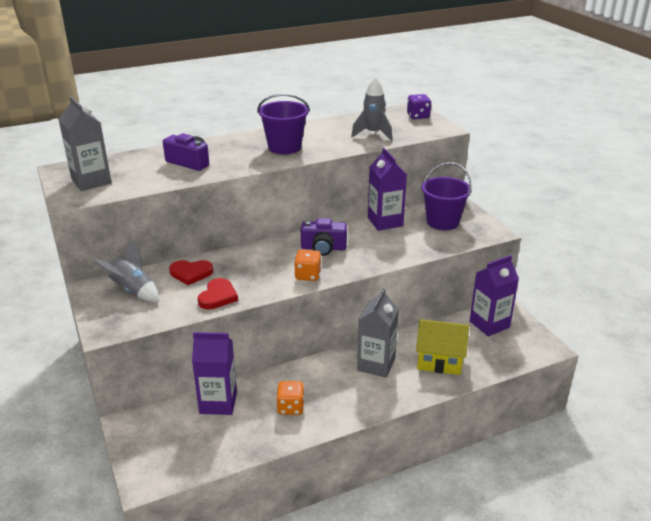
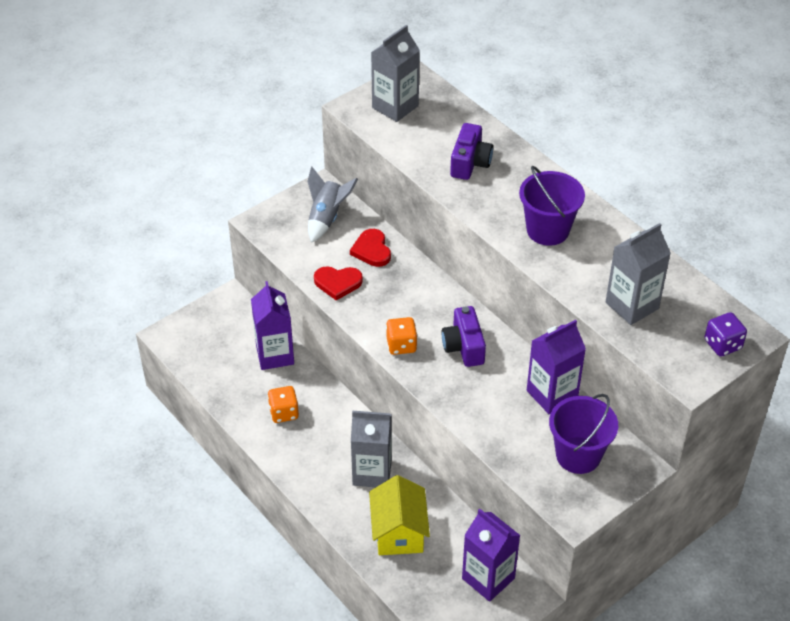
camera: 75 degrees right, 15 degrees up
(373, 134) = (632, 305): grey rocket -> grey carton

